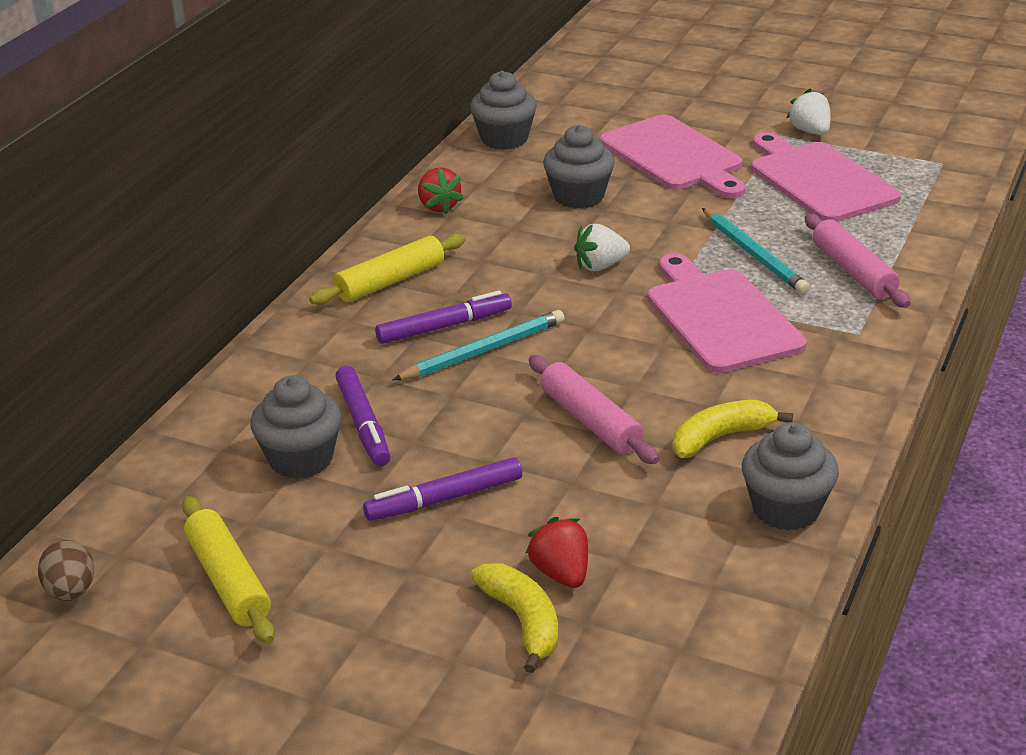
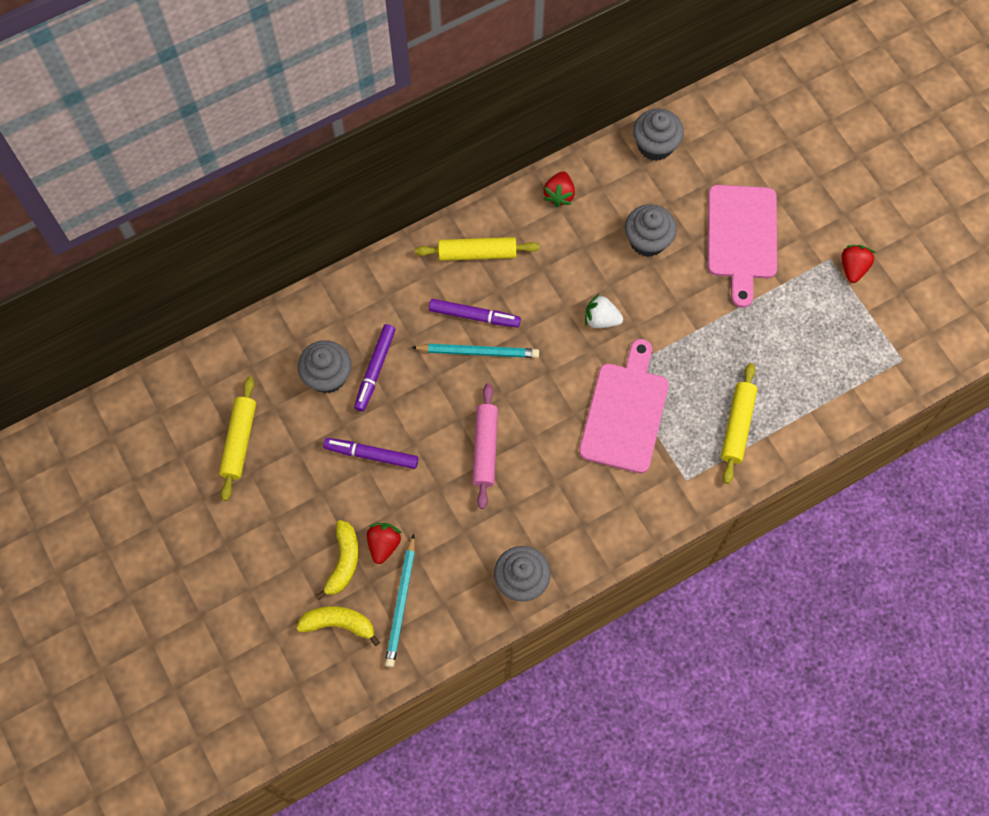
camera: 35 degrees right, 35 degrees up
(71, 591) = (171, 399): brown egg -> none
(720, 437) = (537, 507): yellow banana -> yellow banana (339, 624)
(753, 254) = (696, 369): turquoise pencil -> turquoise pencil (401, 603)
(810, 131) = (853, 268): white strawberry -> red strawberry
(819, 180) = (806, 324): pink cutting board -> none
(853, 271) = (737, 426): pink rolling pin -> yellow rolling pin

